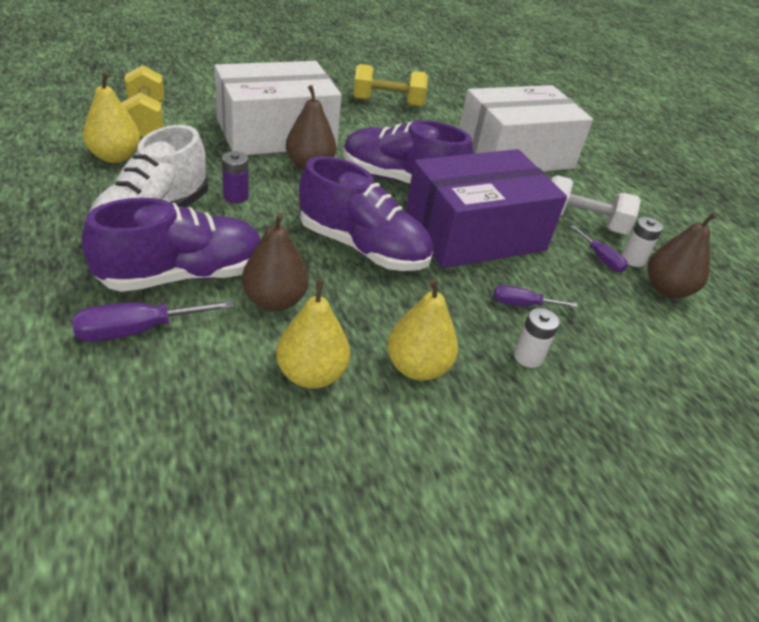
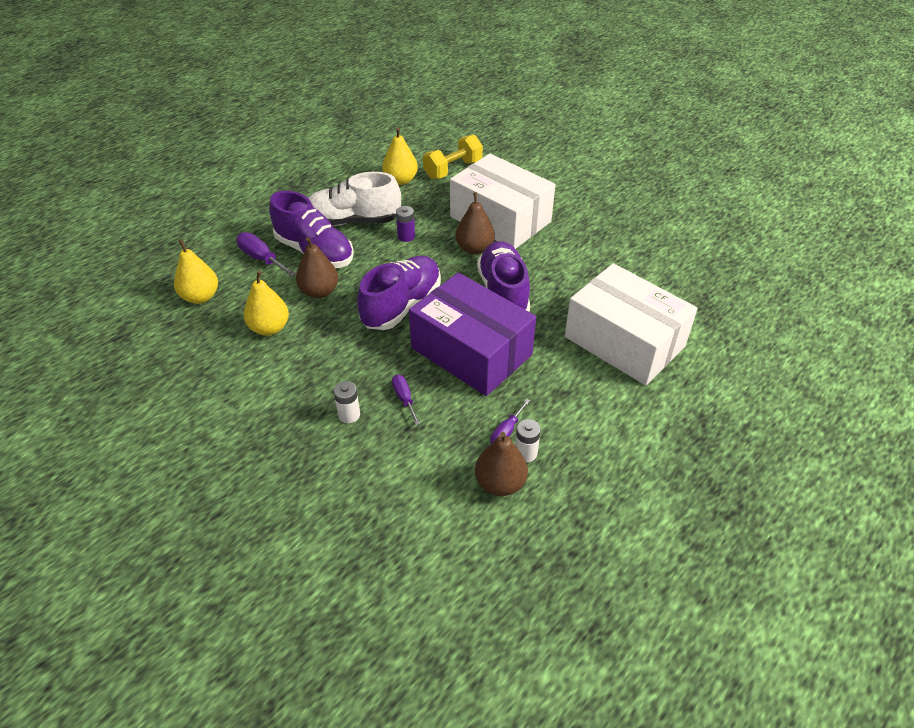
camera: 70 degrees right, 5 degrees up
(363, 247) = (401, 305): purple shoe -> purple shoe turned 150 degrees counterclockwise
(387, 102) = (618, 248): yellow dumbbell -> none
(417, 367) = (303, 367): yellow pear -> yellow pear (200, 297)
(582, 222) = (552, 409): white dumbbell -> none

